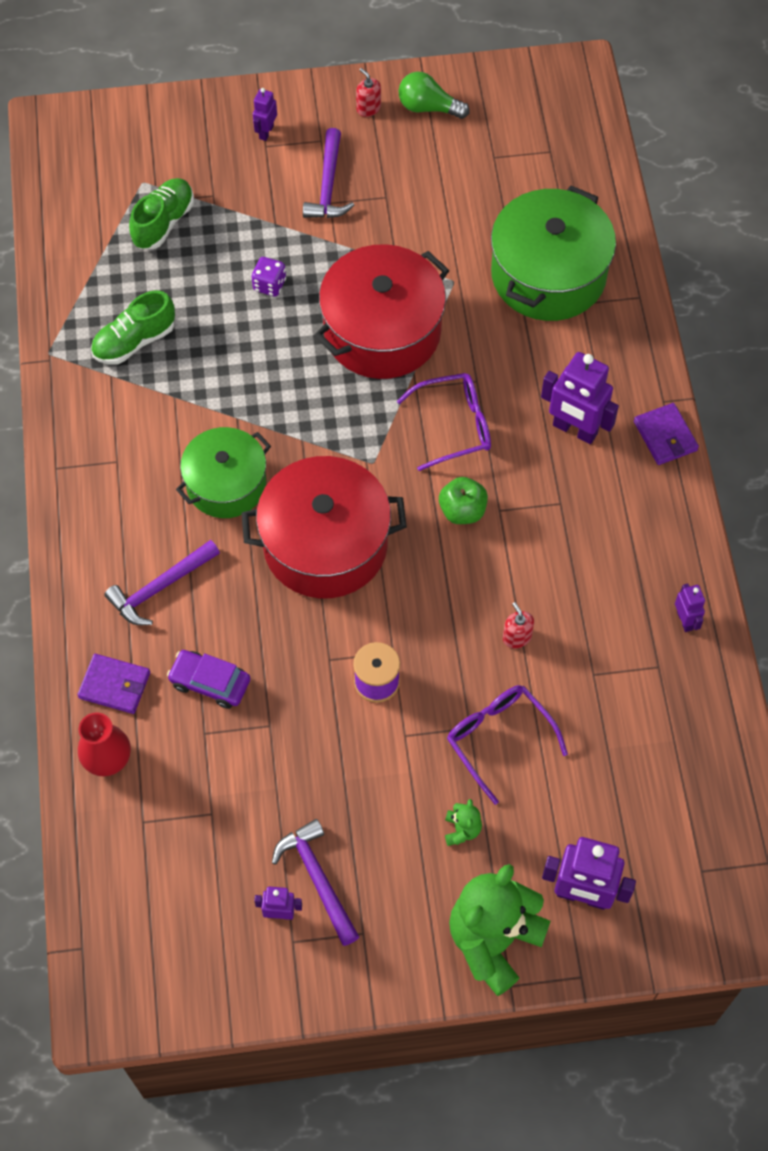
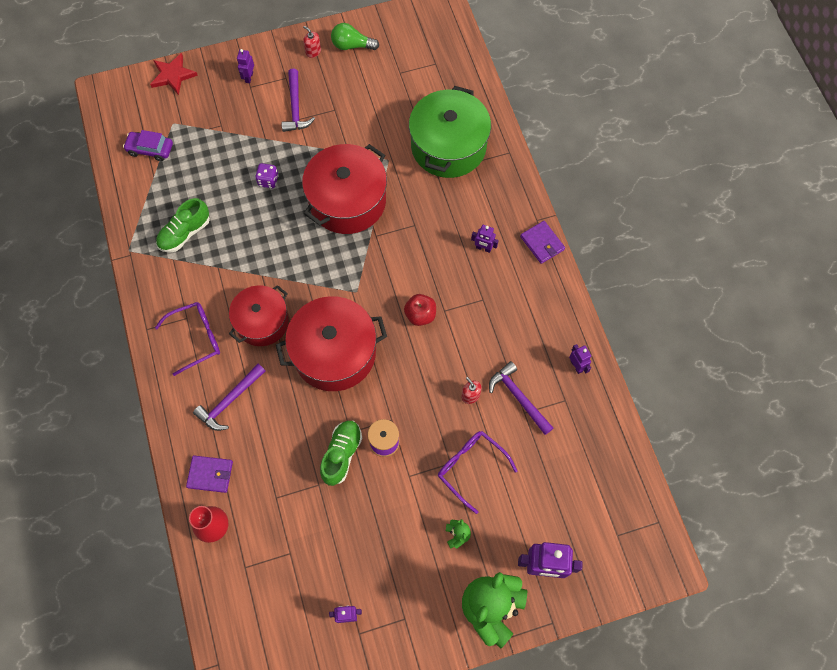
camera: 10 degrees left, 5 degrees up
(154, 113) = (173, 75): none -> red star
(163, 222) = (191, 149): green shoe -> green shoe (342, 454)
(210, 683) = (274, 461): purple car -> purple car (150, 149)
(226, 484) = (262, 322): green pot -> red pot
(318, 879) = (368, 586): purple hammer -> purple hammer (518, 397)
(454, 426) = (405, 258): purple glasses -> purple glasses (196, 338)
(462, 511) = (420, 315): green apple -> red apple
(574, 430) = (483, 248): purple robot -> purple robot, size x0.52

